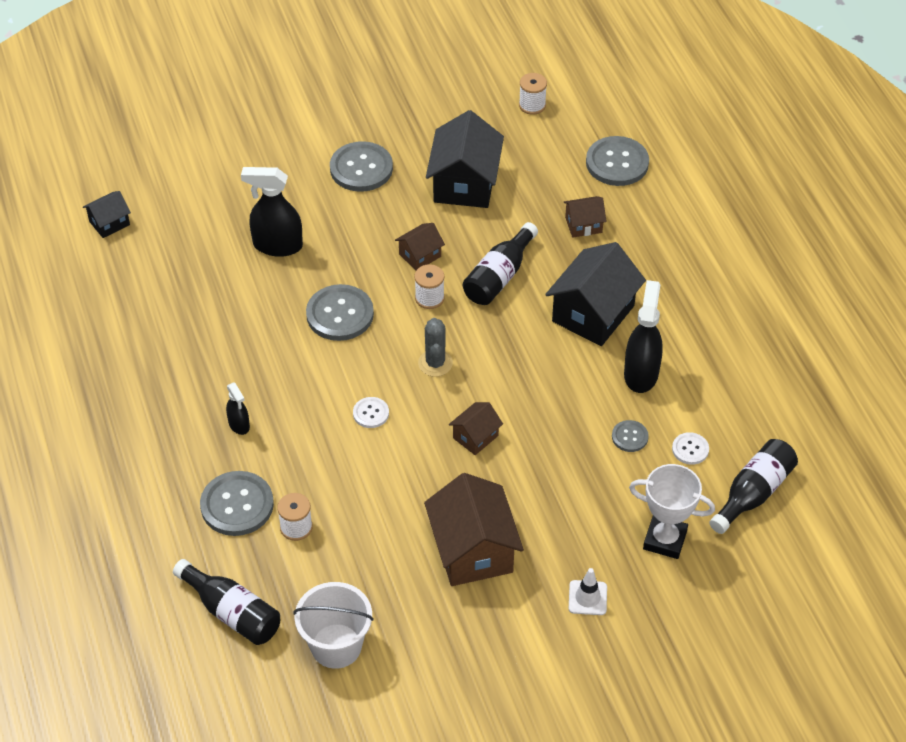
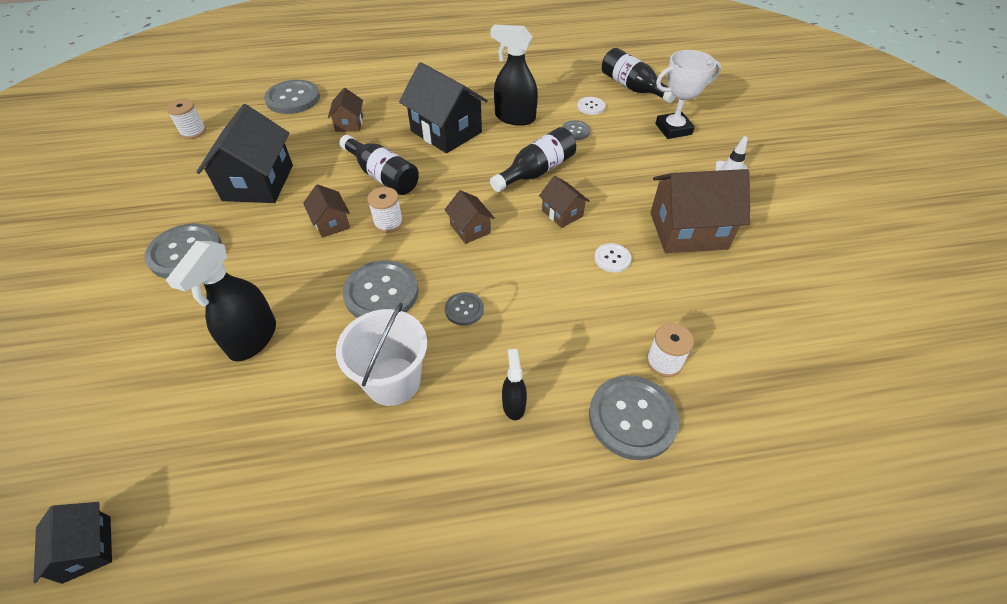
camera: 80 degrees left, 0 degrees up
(232, 612) = (785, 437): black bottle -> black bottle (536, 171)
(239, 425) = (513, 404): black spray bottle -> black spray bottle turned 75 degrees counterclockwise
(331, 376) = (464, 309): none -> grey button
(336, 646) = (811, 342): white bucket -> white bucket (393, 381)
(371, 413) = (521, 282): white button -> white button (612, 259)
(435, 363) = (470, 229): grey cactus -> brown house
(464, 184) = (258, 183): black house -> black house turned 75 degrees clockwise
(665, 540) = (673, 129): white trophy -> white trophy turned 45 degrees clockwise

